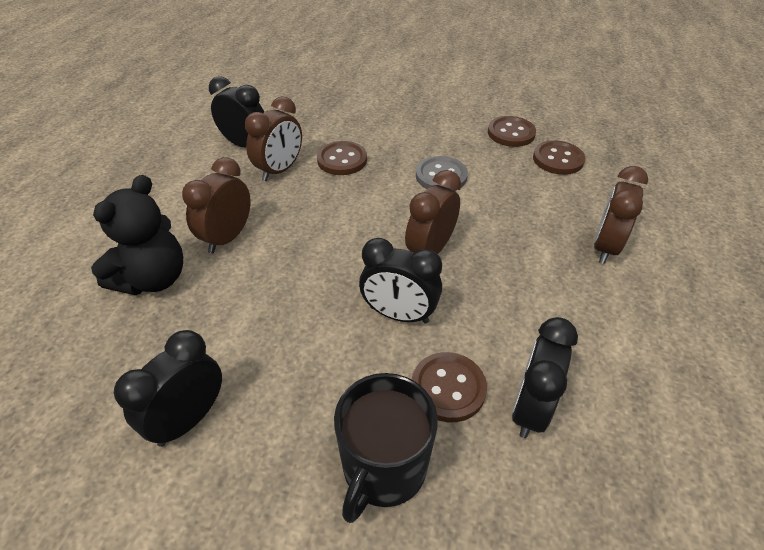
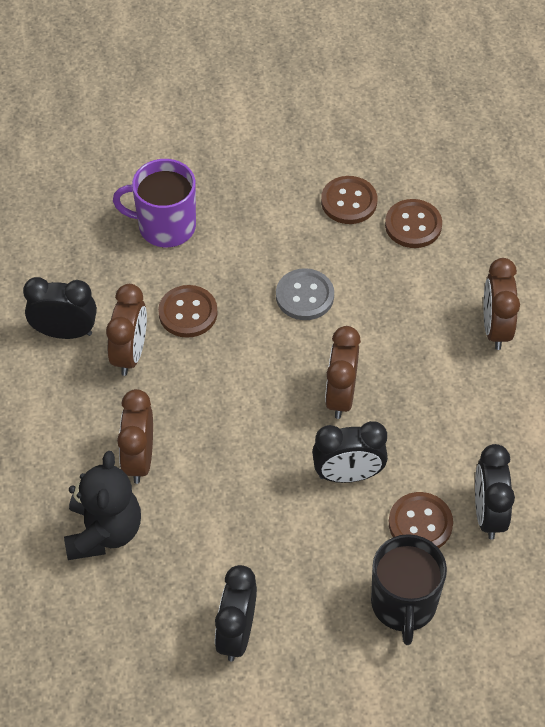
camera: 25 degrees left, 10 degrees up
(363, 111) = (165, 226): none -> purple mug

